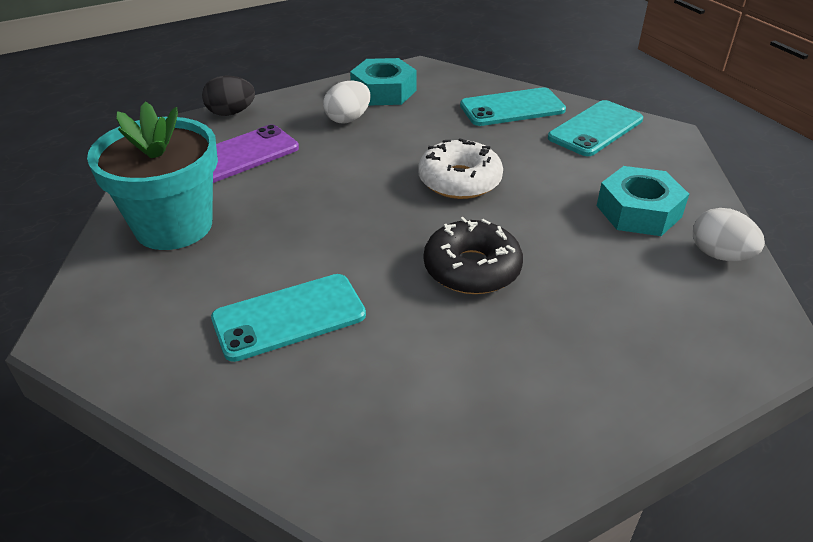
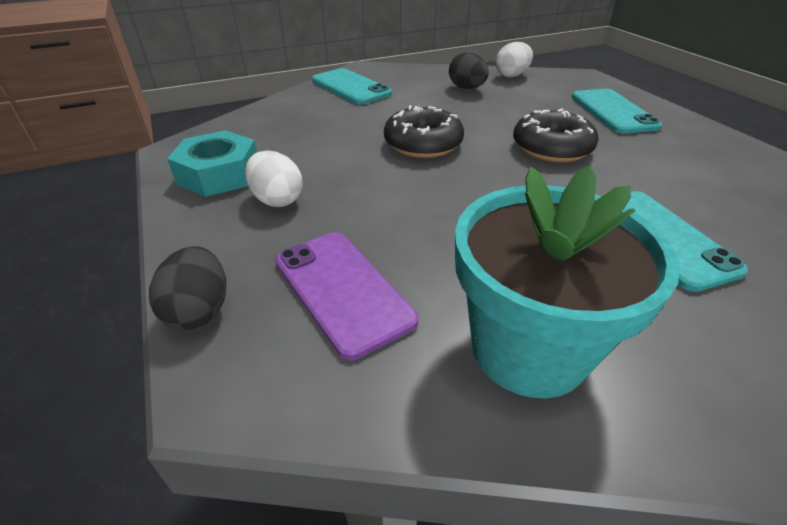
camera: 85 degrees left, 0 degrees up
(459, 180) = (423, 144): white donut -> black donut
(512, 108) = (299, 112): turquoise phone -> turquoise phone (612, 111)
(638, 211) = (466, 88): turquoise nut -> black egg

